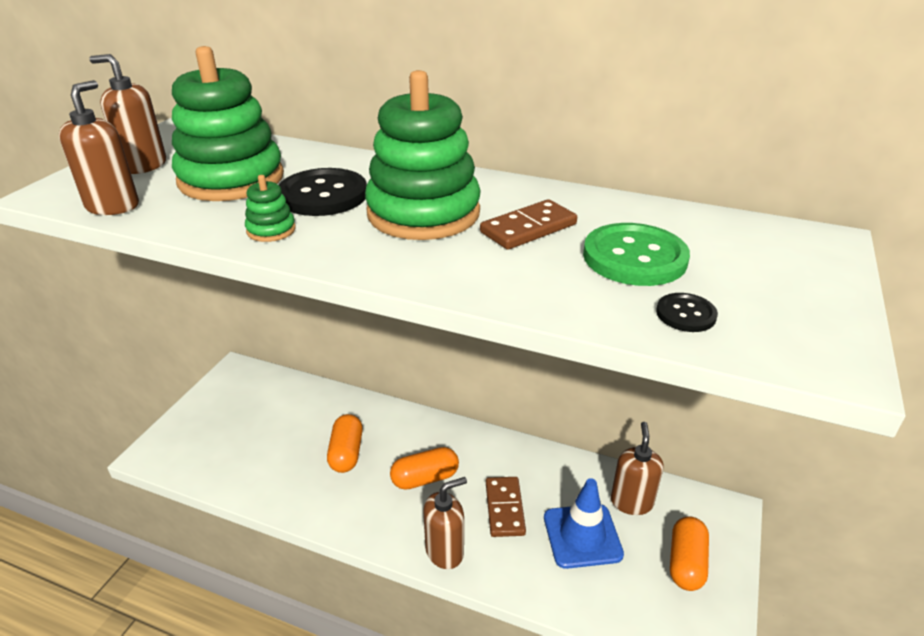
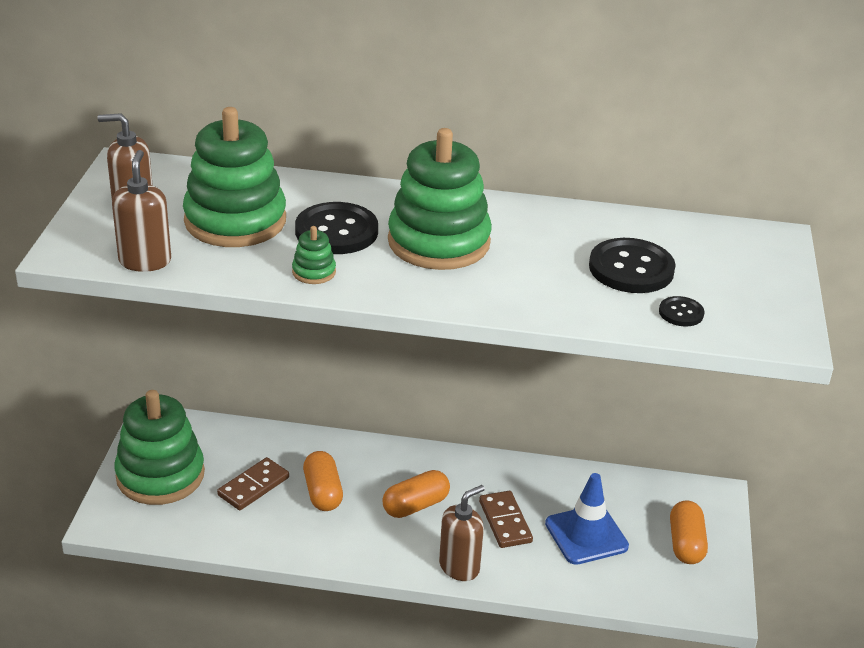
camera: 15 degrees left, 0 degrees up
(218, 417) = (160, 475): none -> green stacking toy
(528, 228) = (536, 249): brown domino -> brown domino (253, 486)
(631, 502) = (626, 499): brown soap dispenser -> none
(634, 257) = (631, 268): green button -> black button

